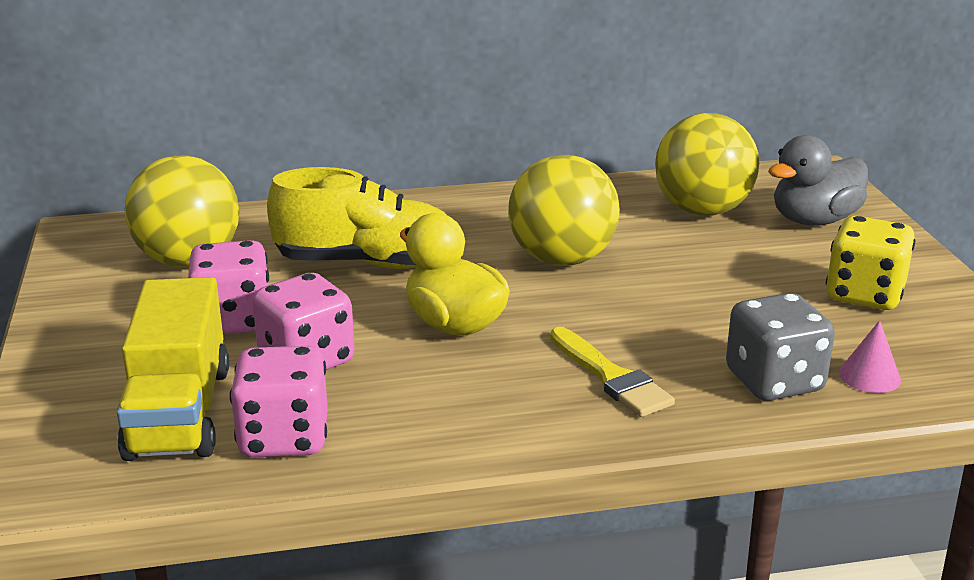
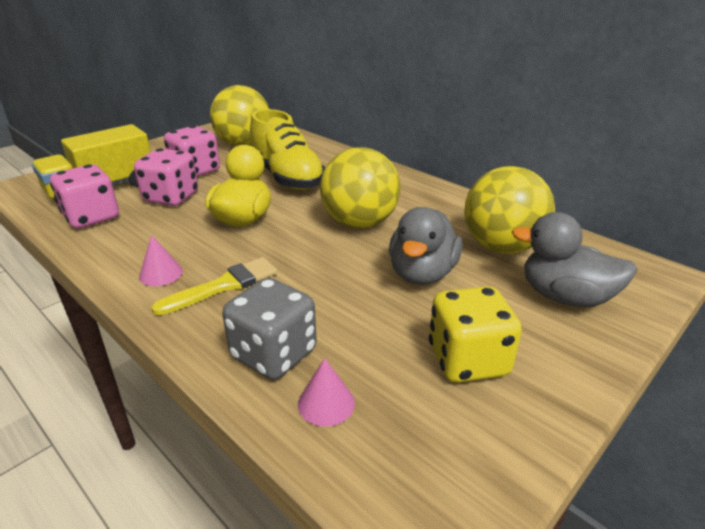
camera: 55 degrees right, 5 degrees up
(534, 412) = (161, 274): none -> pink cone
(611, 377) = (224, 285): yellow brush -> yellow brush turned 150 degrees counterclockwise
(708, 264) = (422, 274): none -> grey duck

